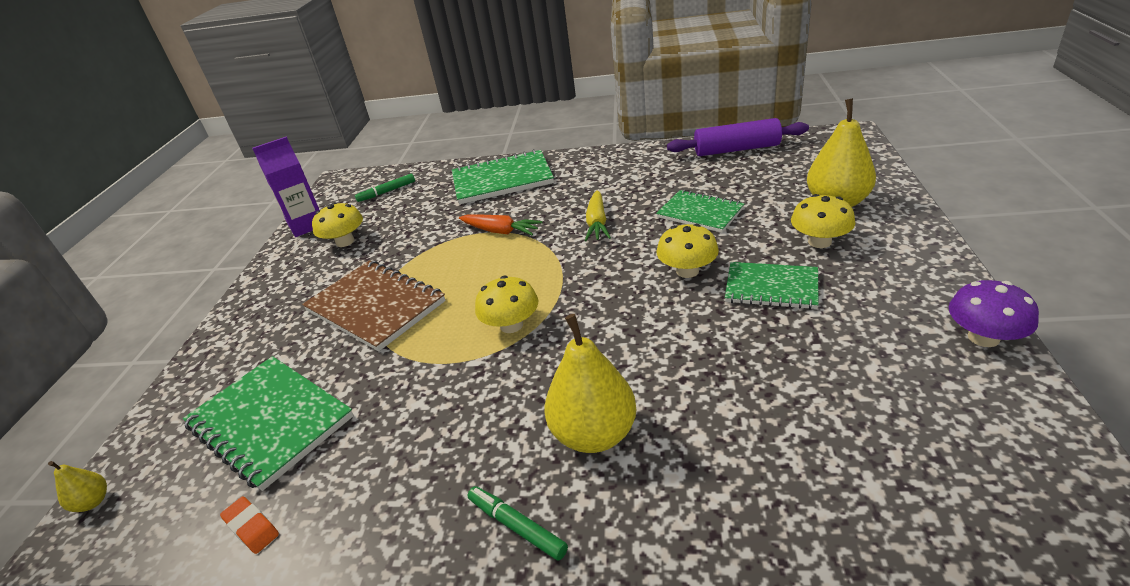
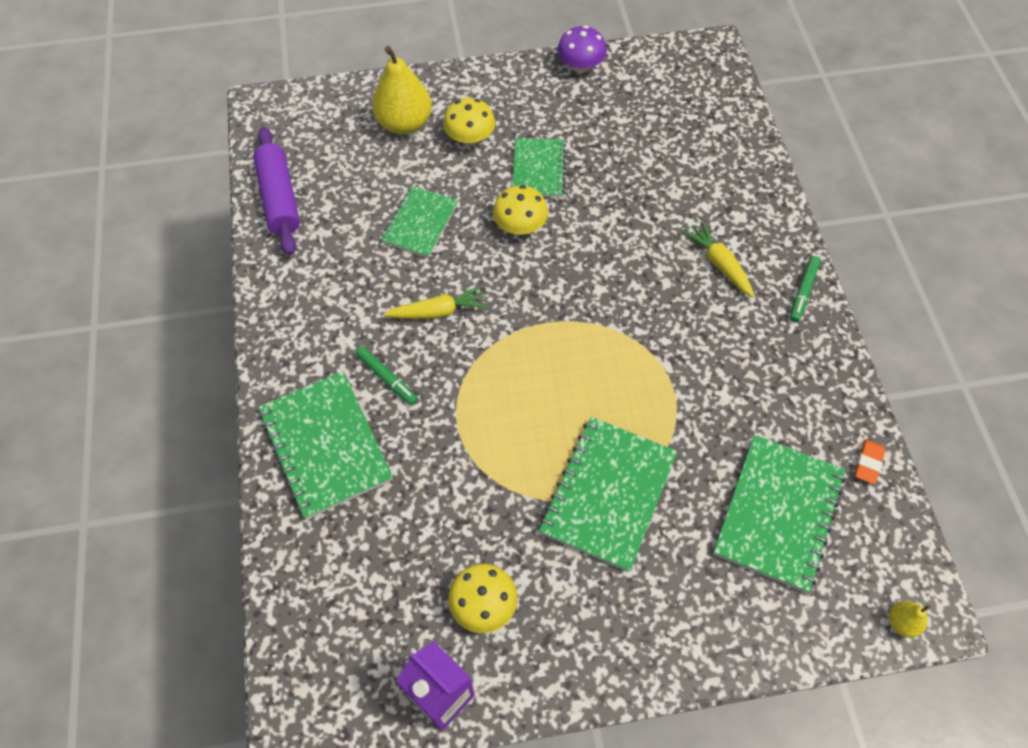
camera: 110 degrees left, 25 degrees up
(375, 306) = (608, 494): brown notebook -> green notebook
(387, 192) = (346, 610): green marker -> green marker (387, 378)
(501, 231) = (456, 407): orange carrot -> none
(511, 325) = (615, 349): yellow mushroom -> none
(594, 434) = (719, 264): yellow pear -> yellow carrot

